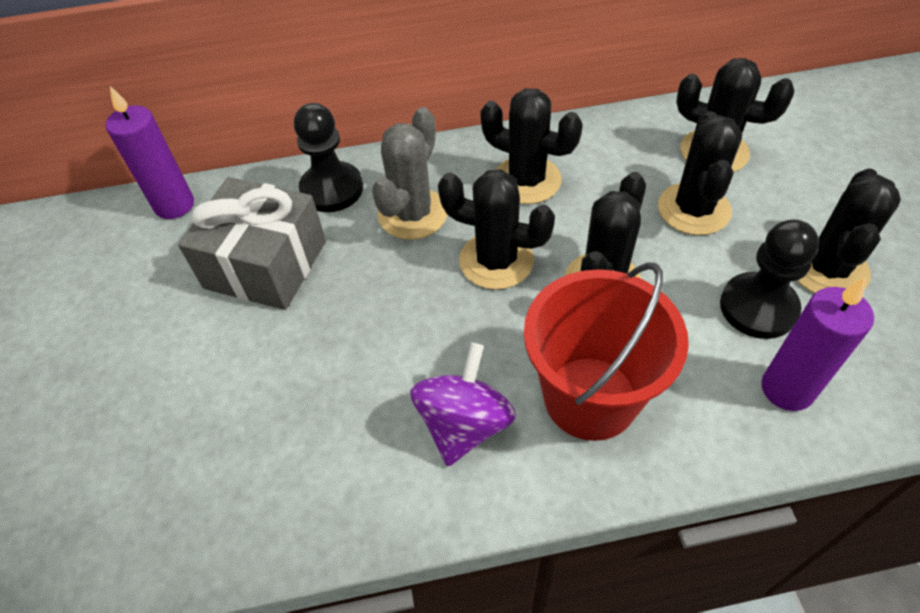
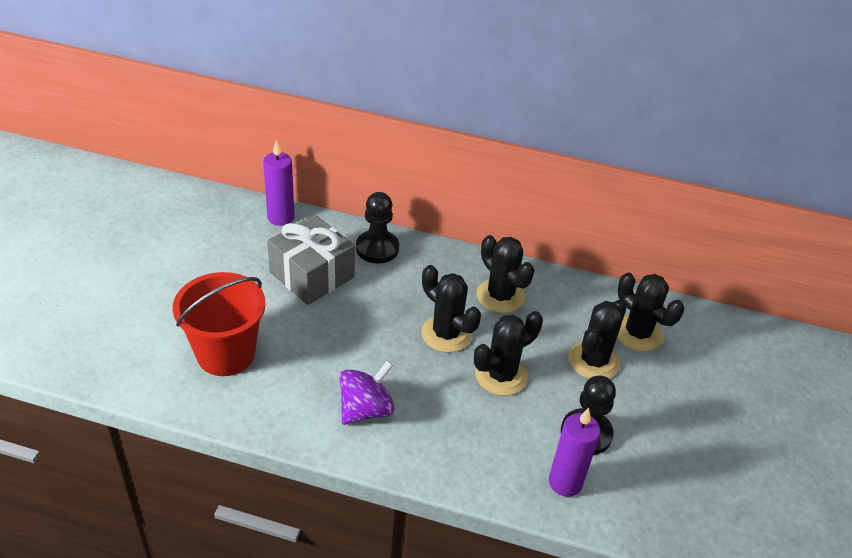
camera: 20 degrees right, 10 degrees down
(413, 214) = (415, 284): grey cactus -> none
(590, 397) = (446, 431): red bucket -> red bucket (226, 354)
(827, 269) = (650, 434): black cactus -> none

